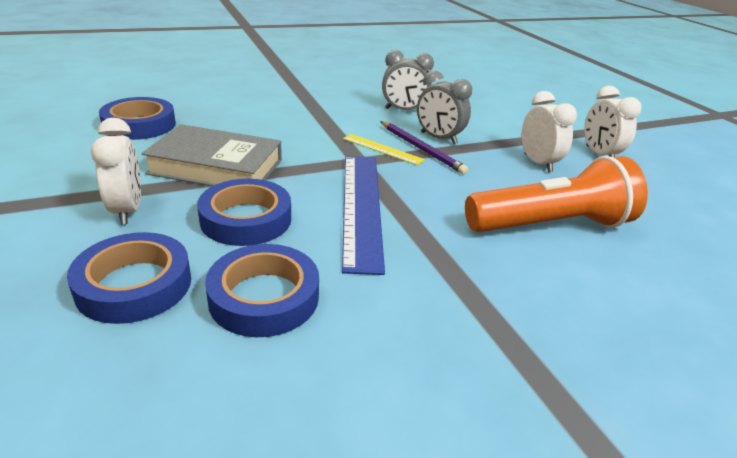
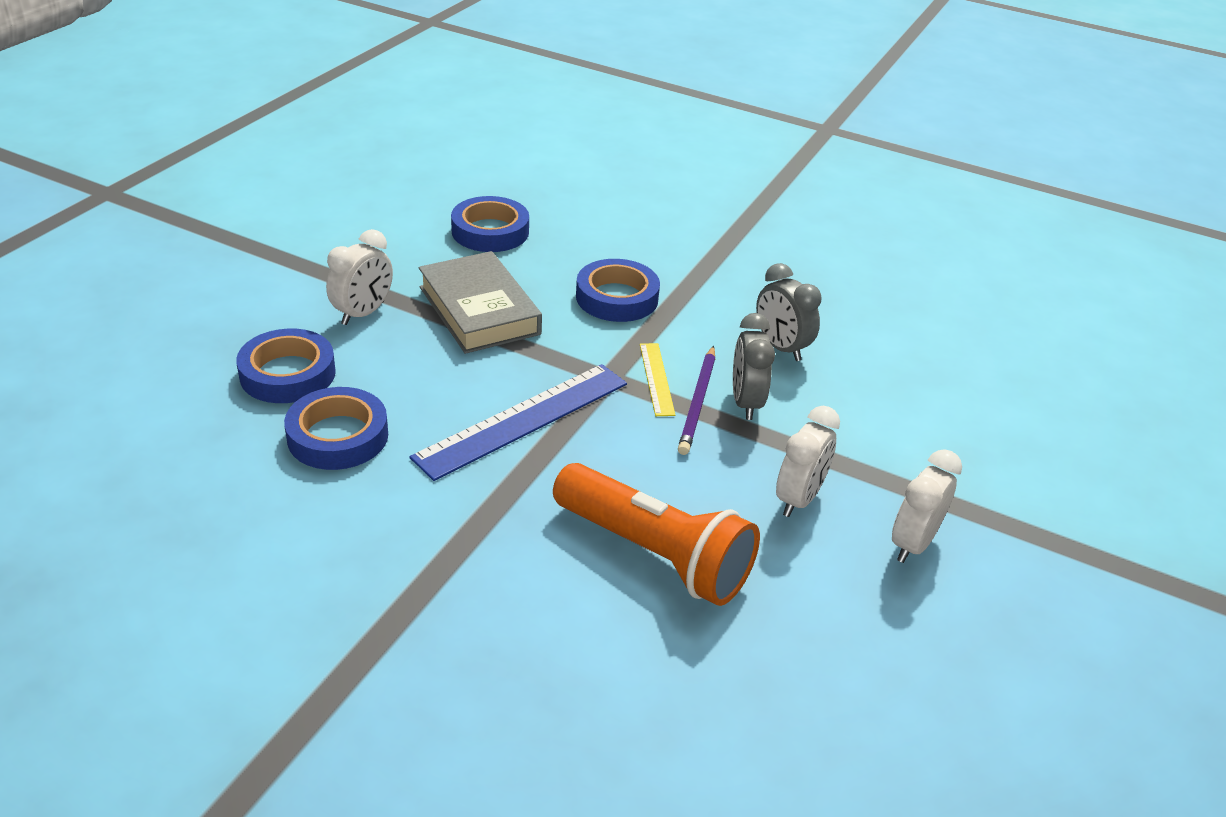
camera: 50 degrees right, 5 degrees up
(246, 219) = (422, 372): blue tape -> blue tape (617, 297)

